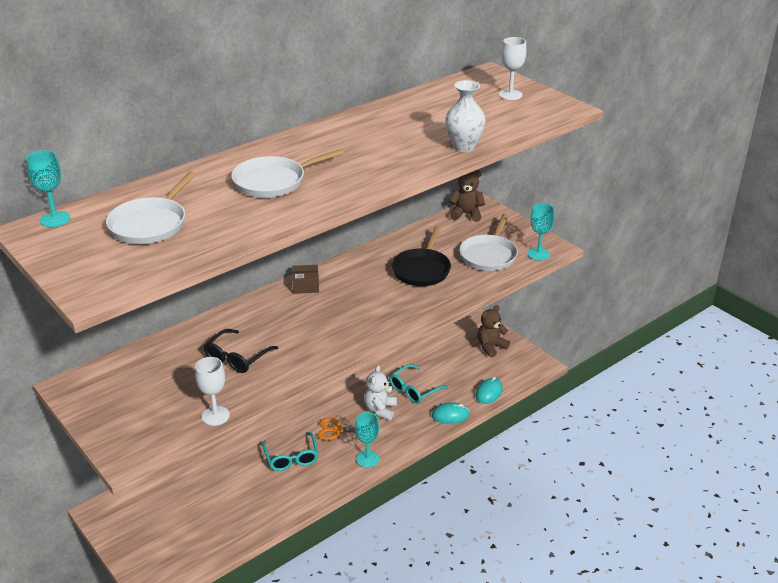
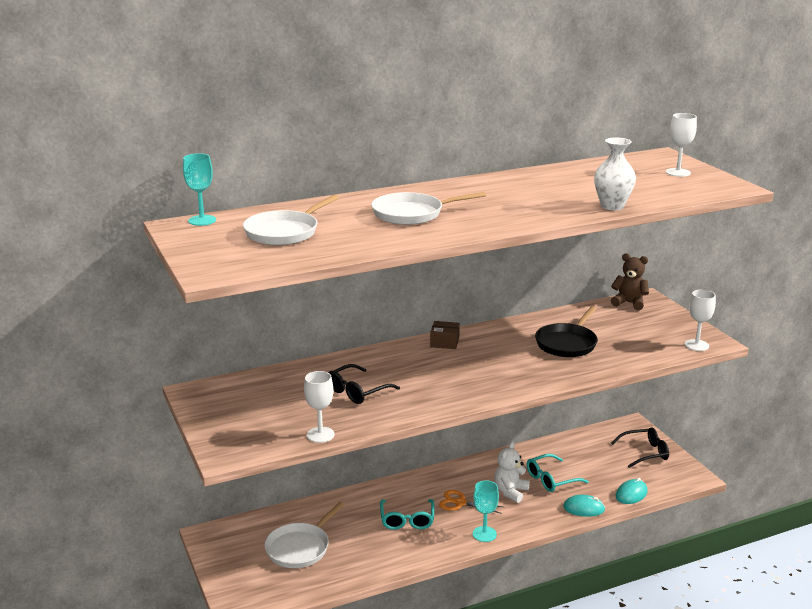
camera: 15 degrees right, 10 degrees down
(489, 255) = (642, 340): white pan -> white pan (300, 548)
(491, 347) = (645, 453): brown teddy bear -> black glasses
(538, 254) = (696, 345): turquoise goblet -> white goblet

